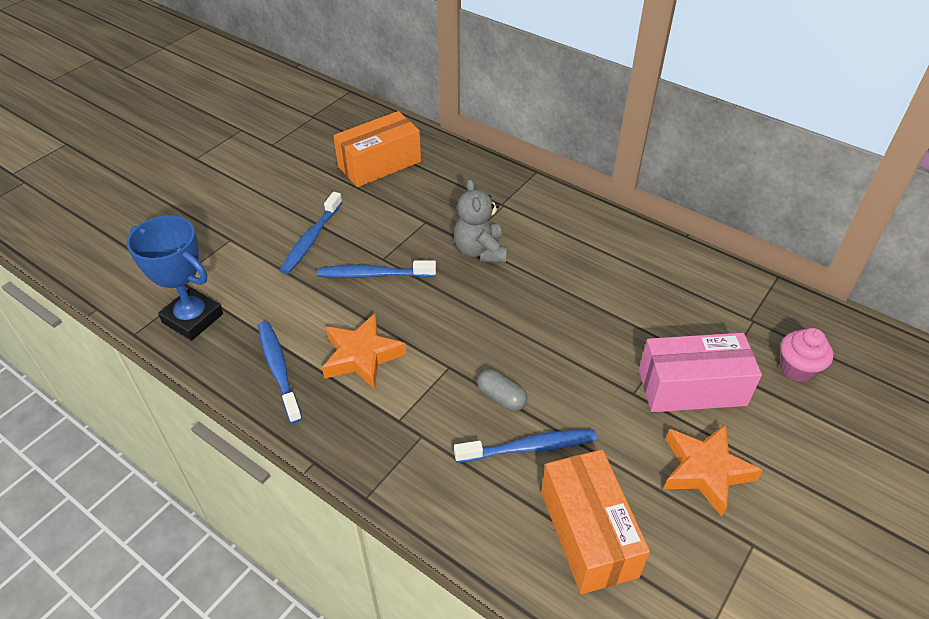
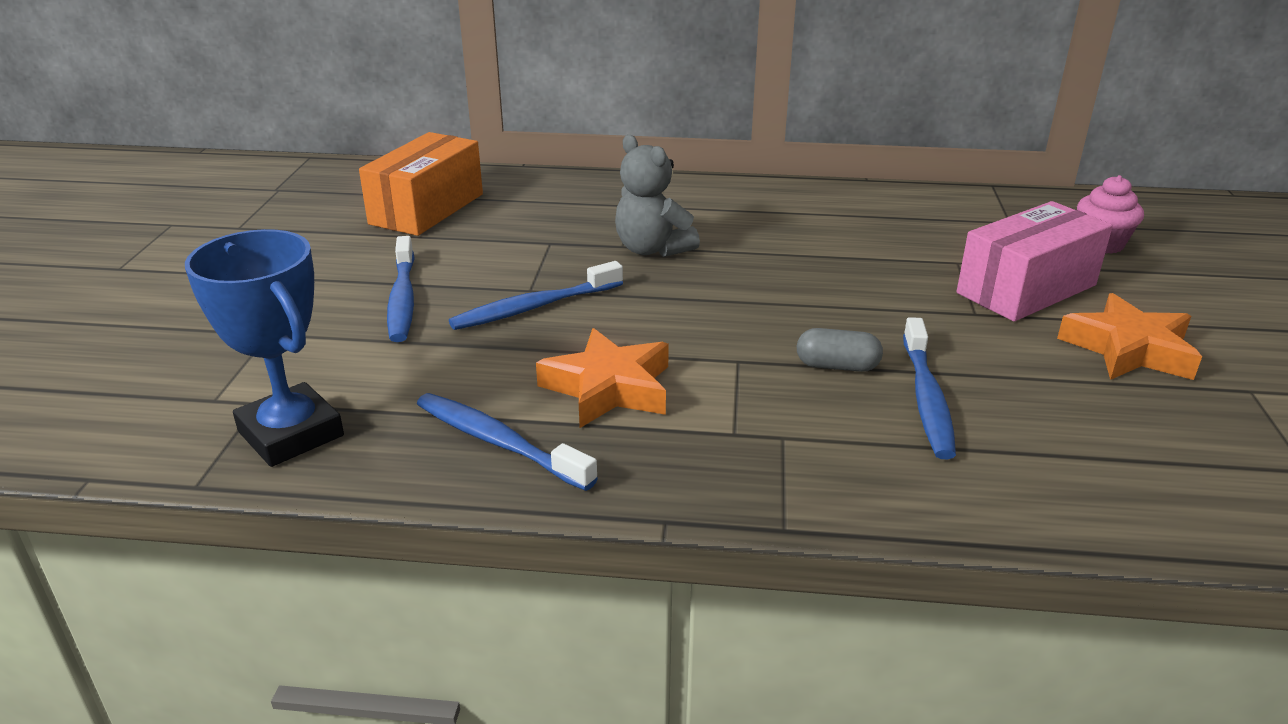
camera: 30 degrees left, 15 degrees down
(192, 318) = (290, 434): blue trophy -> blue trophy turned 45 degrees clockwise
(529, 447) = (926, 398): blue toothbrush -> blue toothbrush turned 135 degrees clockwise
(588, 533) = (1088, 449): orange box -> none

